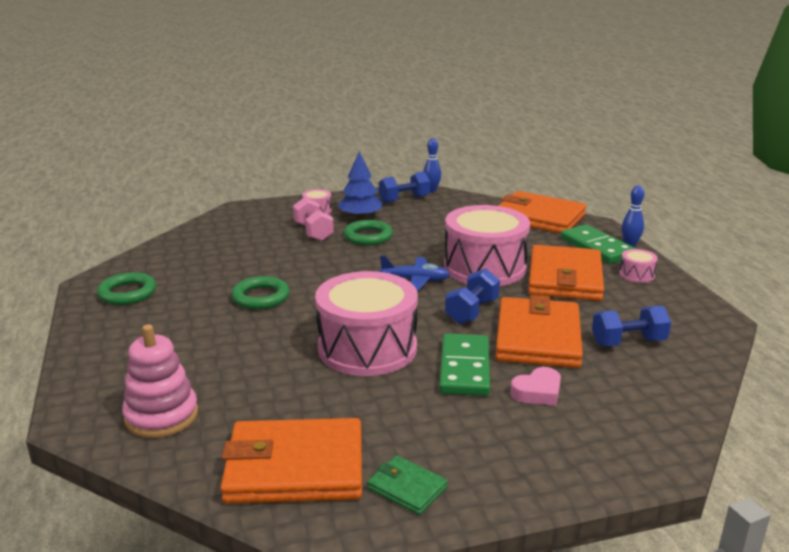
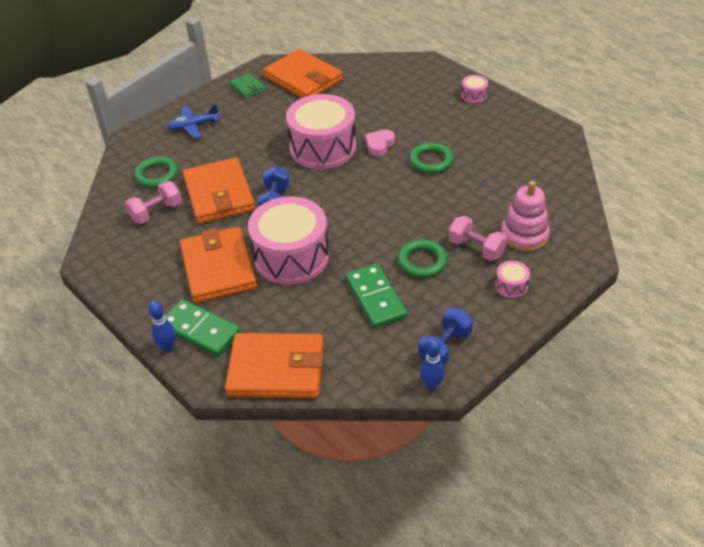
camera: 155 degrees right, 20 degrees up
(127, 293) = (522, 132): green ring -> green ring (157, 175)
(161, 416) = (389, 76): pink stacking toy -> pink stacking toy (524, 235)
(295, 467) = (303, 79): orange wallet -> orange wallet turned 75 degrees clockwise
(360, 217) = (459, 292): blue tree -> none
(407, 488) = (247, 87): green wallet -> green wallet turned 45 degrees clockwise
(415, 280) = (337, 219): blue plane -> blue plane (193, 126)
(464, 368) = (255, 154): green domino -> green domino (376, 298)
(537, 392) = (205, 154): pink heart -> pink heart (379, 145)
(628, 342) = (156, 212): blue dumbbell -> pink dumbbell
(636, 275) = (157, 297): pink drum -> pink drum (474, 95)

